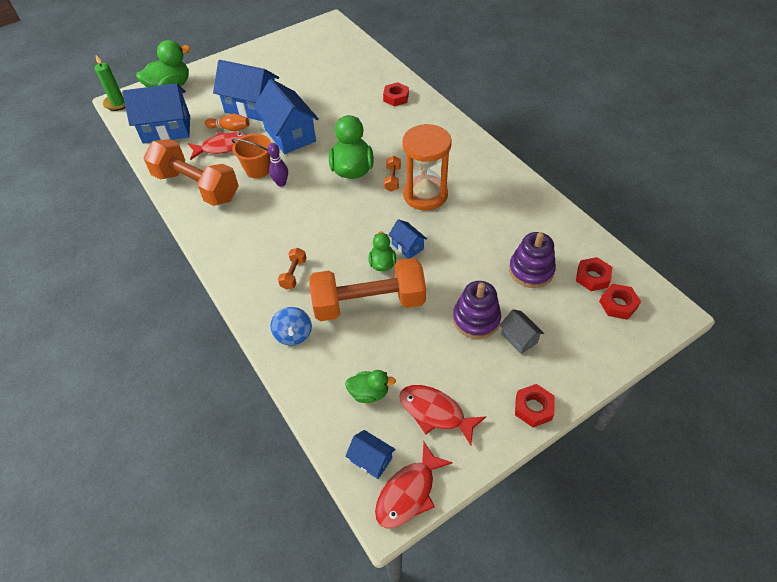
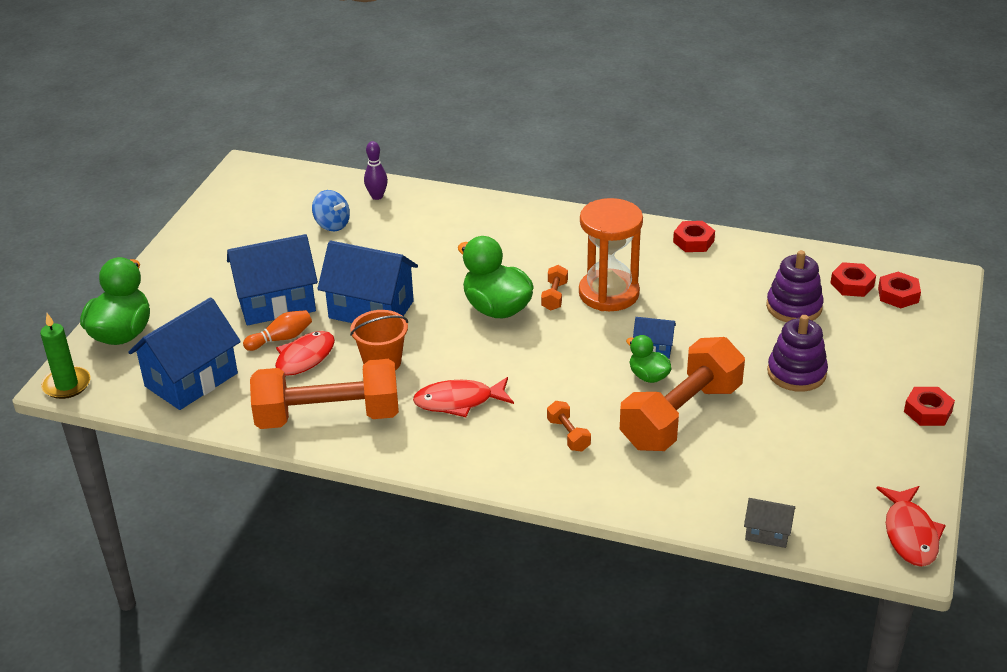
camera: 40 degrees left, 15 degrees down
(281, 183) = (431, 361): purple bowling pin -> purple bowling pin (377, 196)
(293, 334) = (643, 485): blue spinning top -> blue spinning top (332, 225)
(369, 393) = (780, 485): green duck -> none
(371, 459) = (849, 532): blue house -> none
(392, 179) = (554, 296): orange dumbbell -> orange dumbbell turned 45 degrees clockwise
(396, 97) = (448, 215): red nut -> red nut (693, 241)
(435, 412) = (855, 464): red fish -> red fish (458, 402)
(519, 338) = (851, 367): grey house -> grey house (767, 533)

